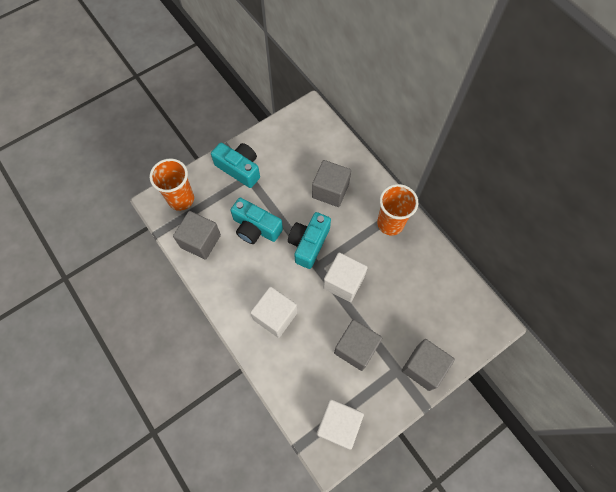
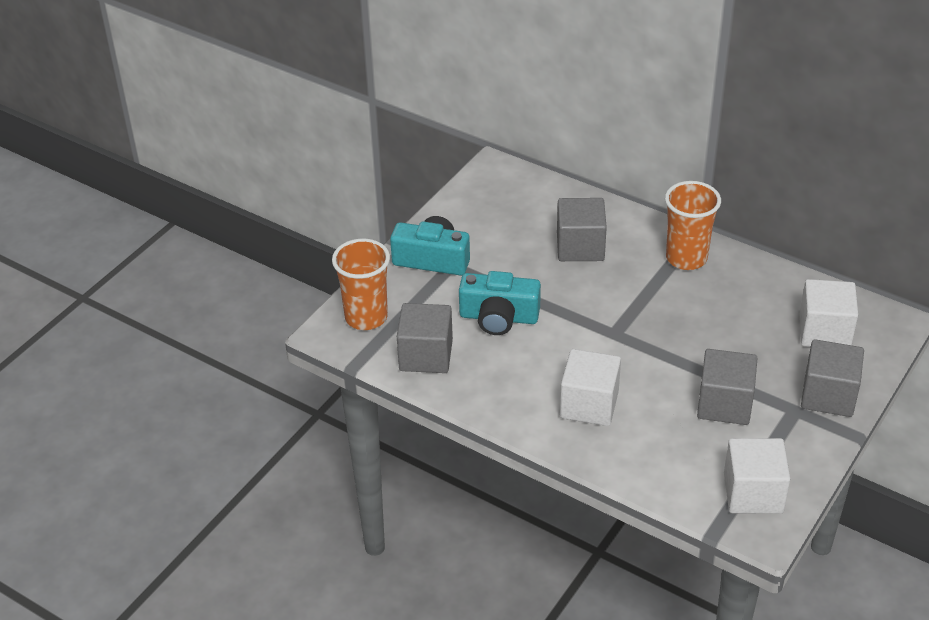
camera: 20 degrees left, 25 degrees down
(309, 243) = (586, 312): turquoise camera -> none
(343, 282) = (662, 339): white cube -> white cube (824, 332)

